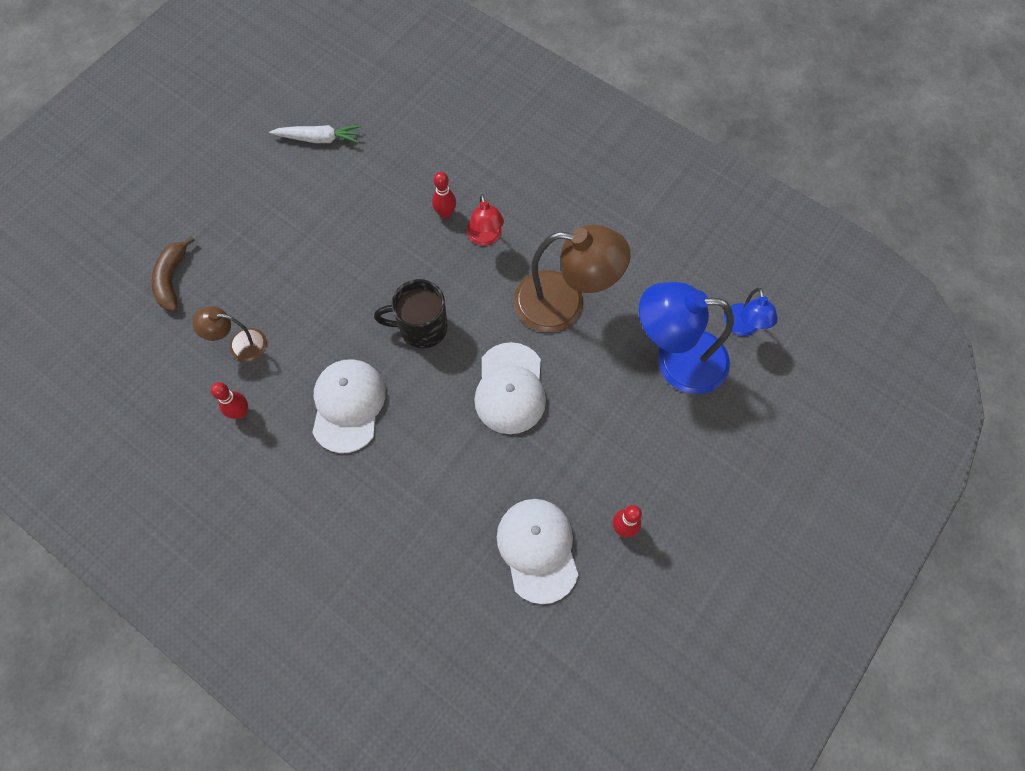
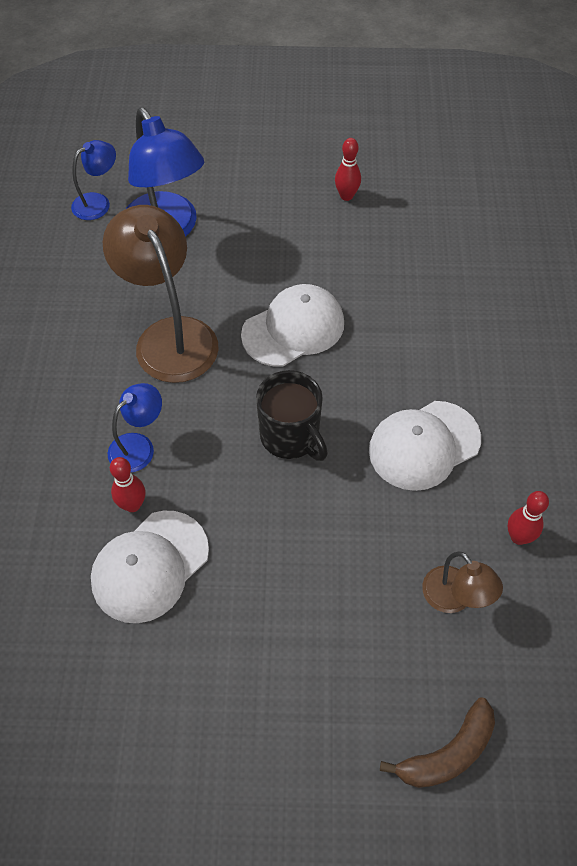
camera: 125 degrees left, 10 degrees down
(319, 139) = (112, 738): white carrot -> none
(485, 238) = (138, 446): red lamp -> blue lamp
(538, 549) = (414, 236): white cap -> white cap (150, 566)

